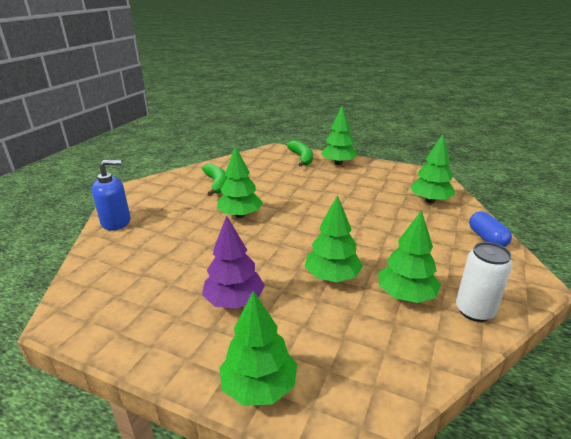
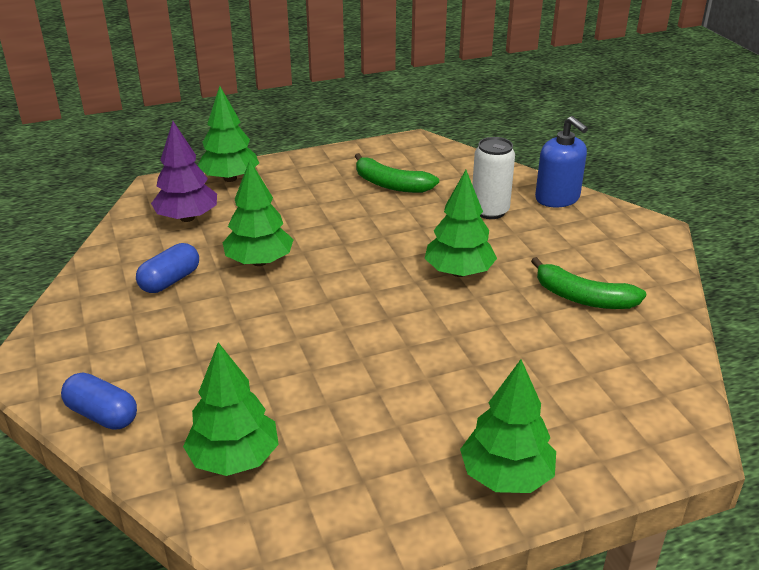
camera: 135 degrees right, 5 degrees up
(116, 222) = (557, 198): blue soap dispenser -> blue soap dispenser turned 60 degrees counterclockwise
(234, 301) = (318, 204): purple tree -> purple tree (187, 218)
(302, 158) = (592, 447): green banana -> green banana (390, 184)
(405, 295) = (170, 281): green tree -> blue capsule
(474, 311) = (91, 299): white can -> white can (489, 211)

